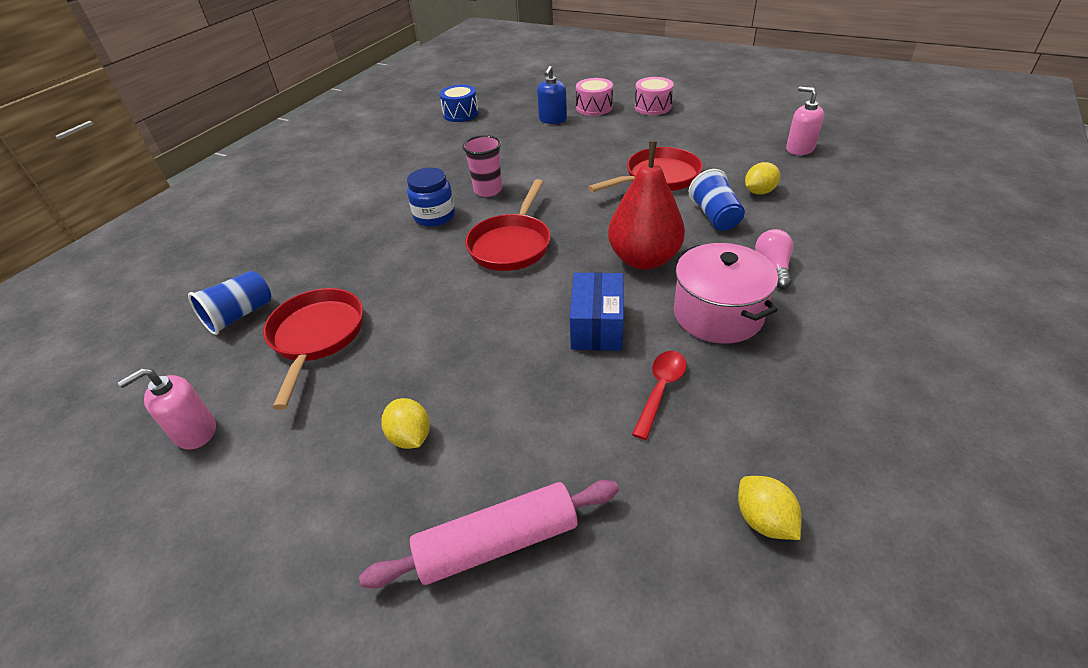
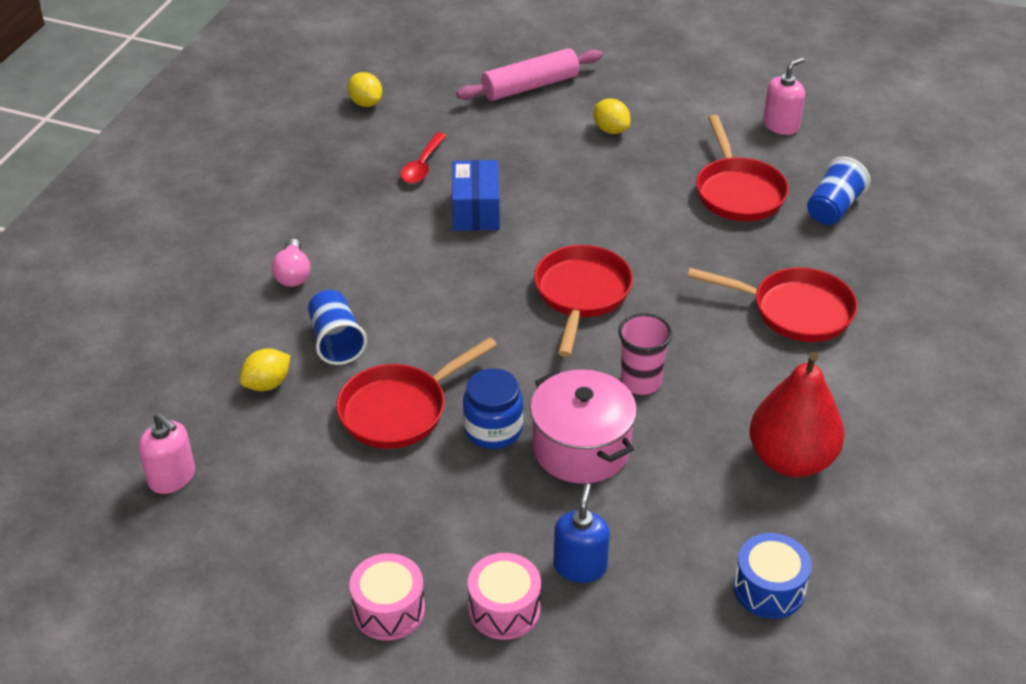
camera: 170 degrees right, 0 degrees up
(349, 230) = (795, 311): none -> red pan
(434, 216) = (695, 335): blue jar -> blue jar (493, 429)
(644, 259) = (428, 280): red pear -> red pear (791, 460)
(717, 314) = (362, 225): pink pot -> pink pot (581, 448)

